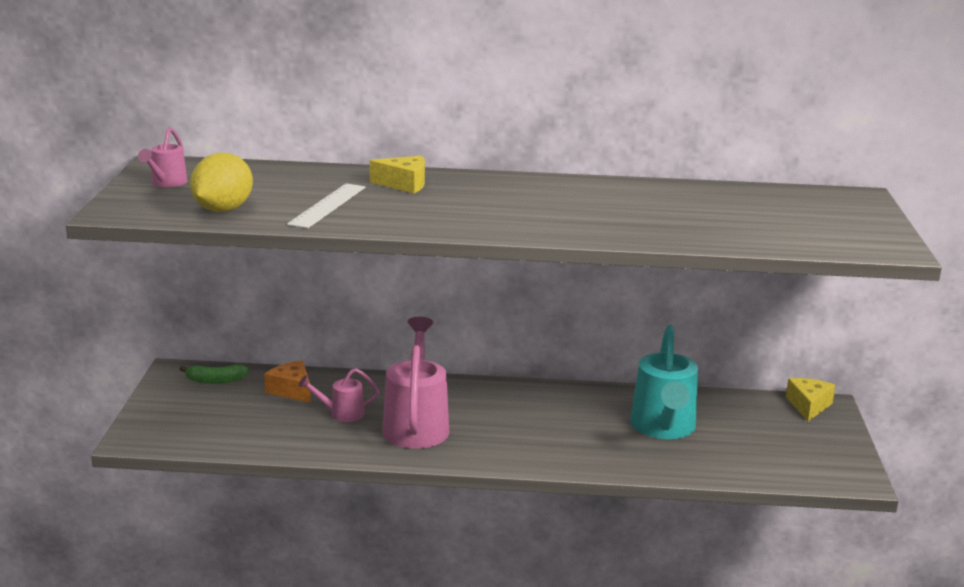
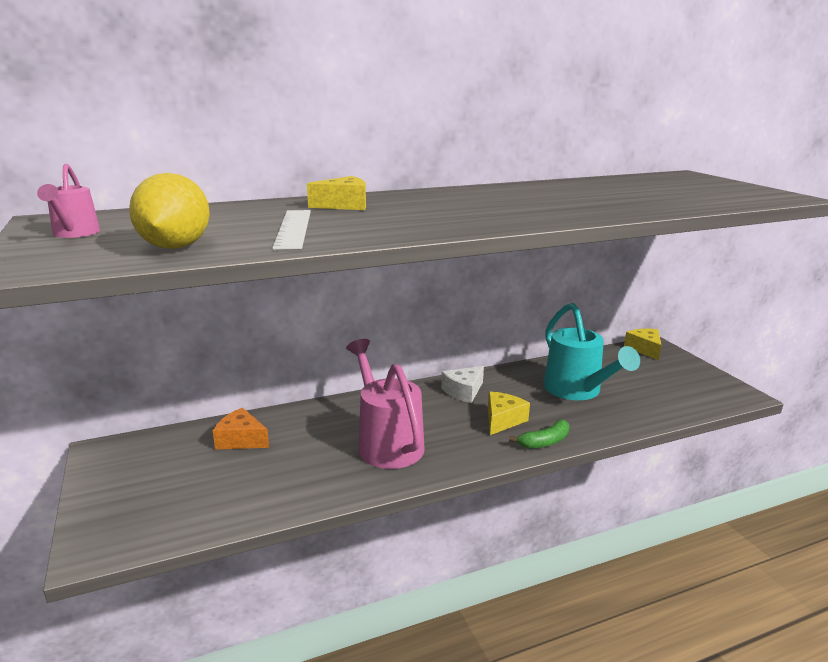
camera: 25 degrees left, 0 degrees up
(215, 380) = (153, 450): green banana -> green banana (544, 442)
(341, 414) = (308, 451): pink watering can -> none
(538, 399) = (463, 391): none -> white cheese
(548, 435) = (502, 420): none -> yellow cheese

